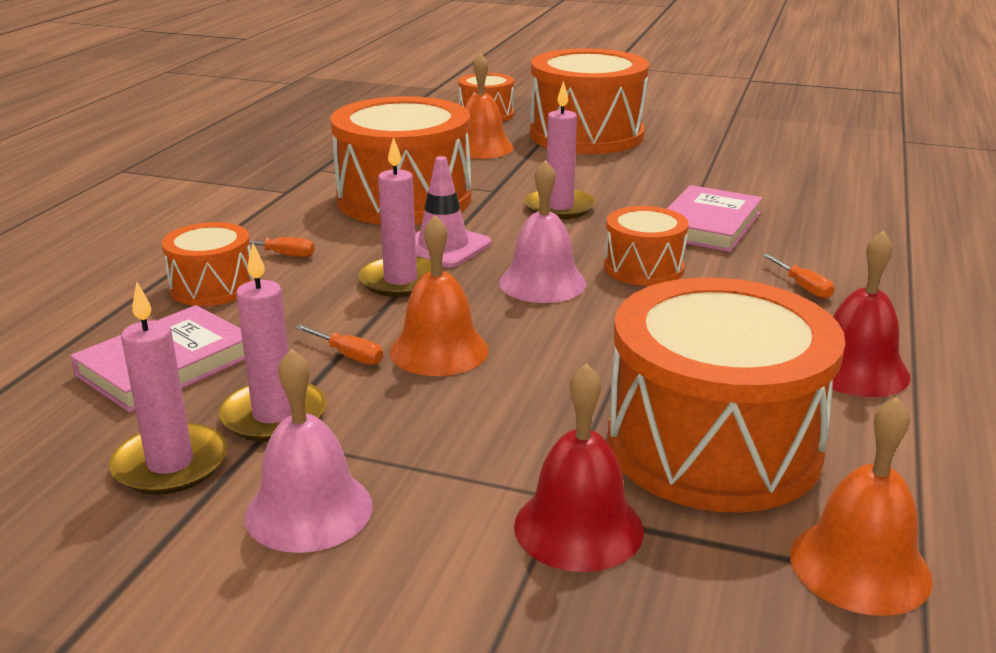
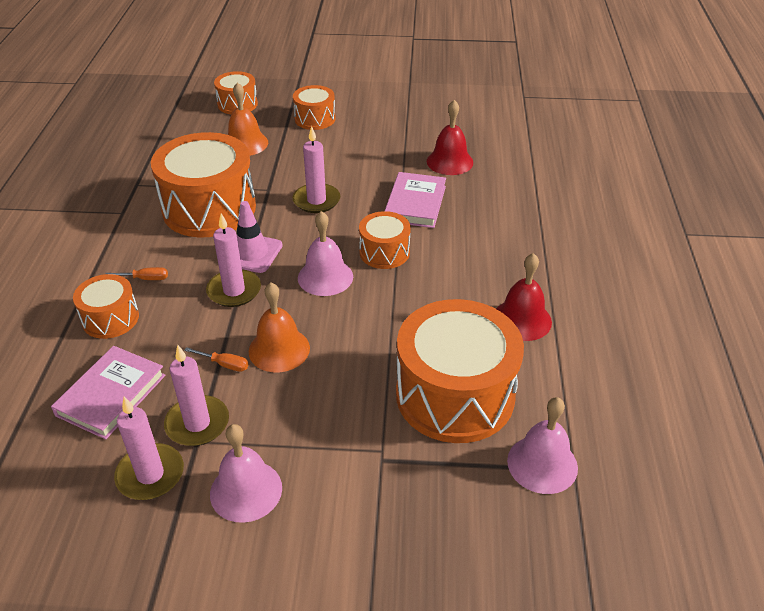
camera: 15 degrees left, 15 degrees up
(578, 527) = (397, 470): red bell -> red bell (449, 161)
(586, 135) = (315, 119): orange drum -> orange drum, size x0.51
(803, 287) = (482, 253): orange screwdriver -> none
(860, 566) = (542, 464): orange bell -> pink bell

